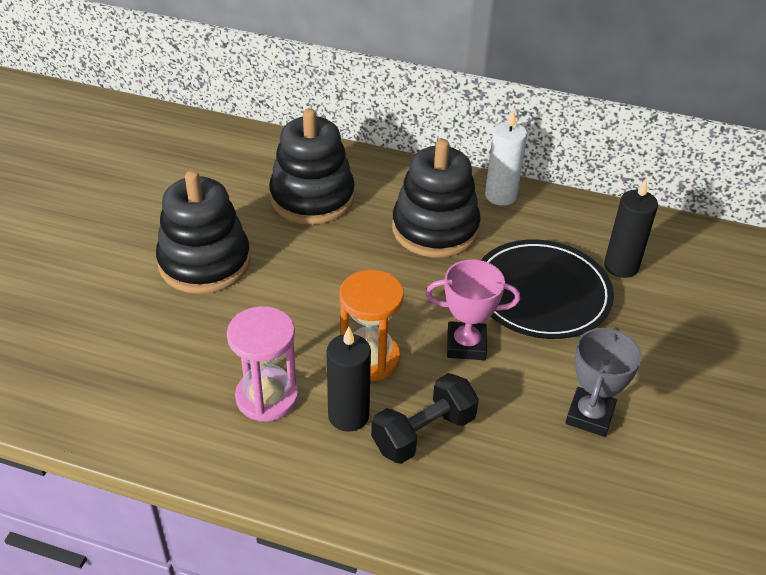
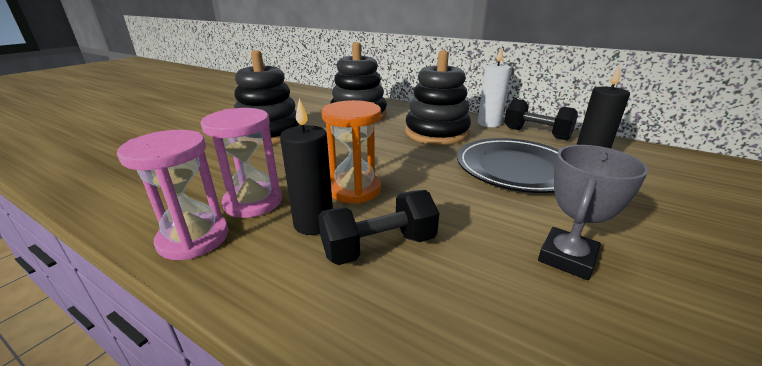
camera: 15 degrees right, 15 degrees down
(239, 456) = (194, 238): none -> pink hourglass
(466, 345) = (442, 191): pink trophy -> none
(563, 213) = (536, 133): none -> black dumbbell

